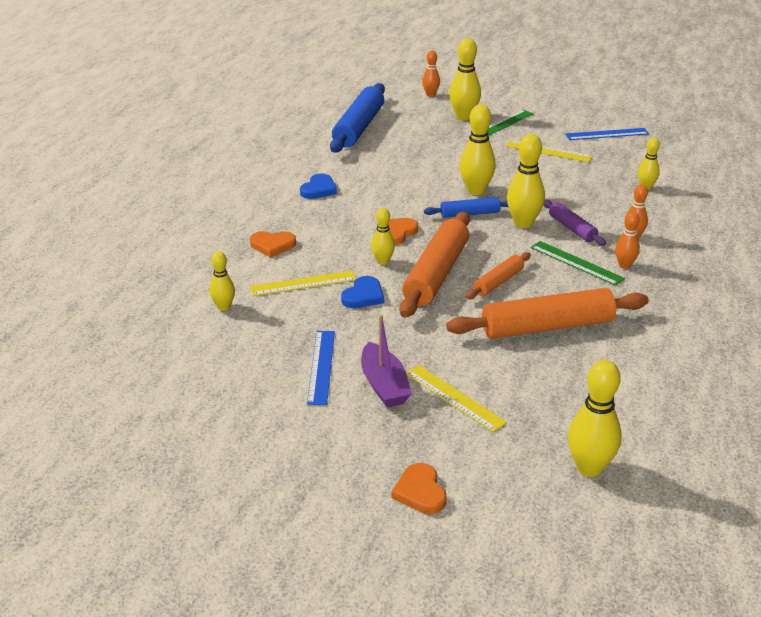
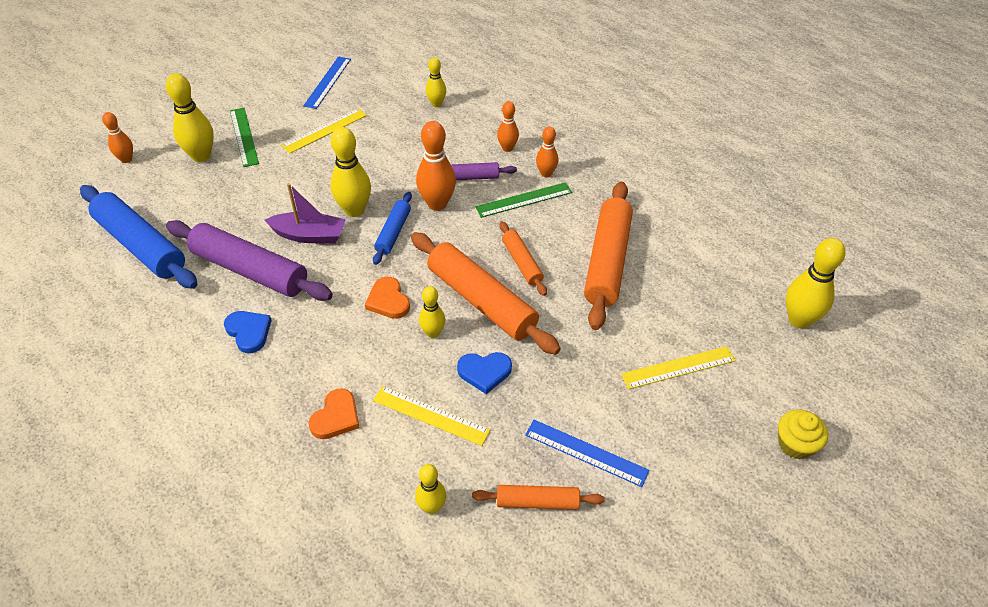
camera: 65 degrees left, 15 degrees up
(258, 354) = (537, 502): none -> orange rolling pin
(303, 283) = (431, 415): yellow ruler -> yellow ruler turned 75 degrees counterclockwise
(363, 296) = (484, 372): blue heart -> blue heart turned 120 degrees clockwise
(374, 171) = (250, 270): none -> purple rolling pin
(384, 385) = (638, 412): purple boat -> purple boat (309, 235)
(420, 492) = (795, 444): orange heart -> yellow cupcake
(523, 223) = (437, 204): yellow bowling pin -> orange bowling pin

